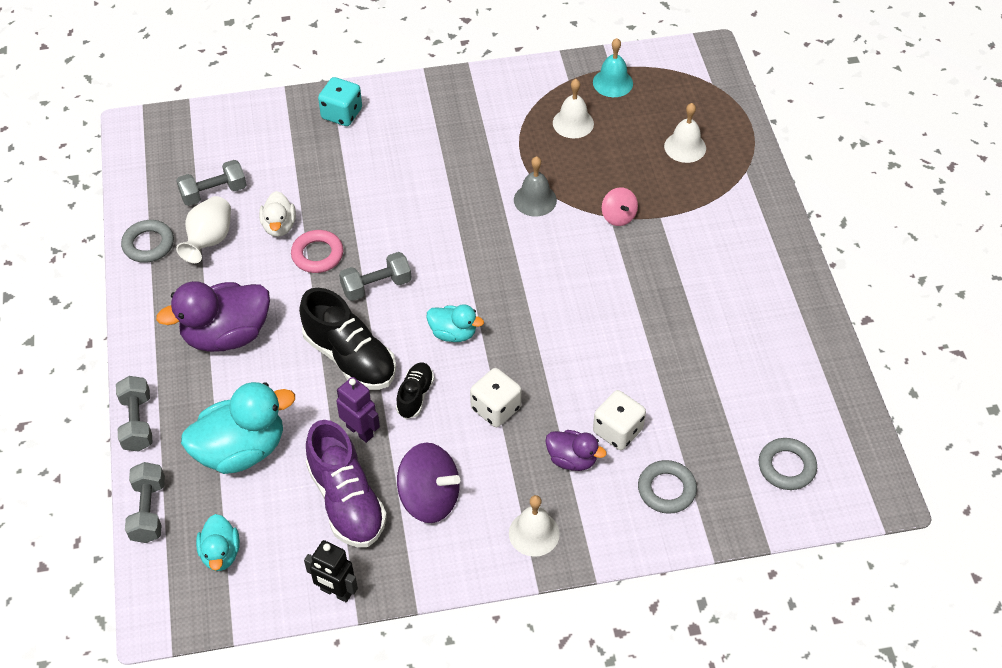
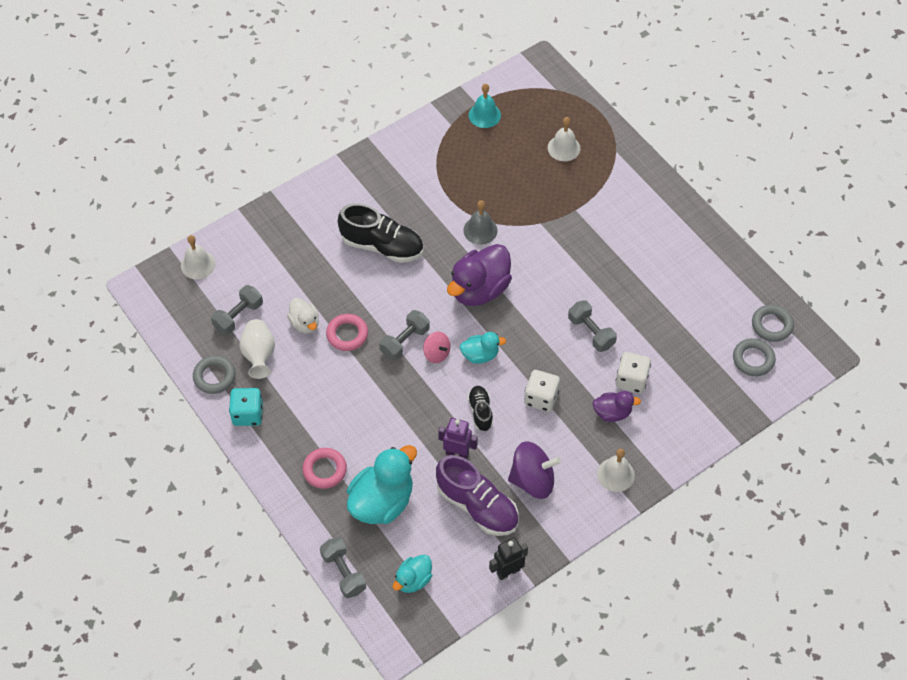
camera: 25 degrees left, 5 degrees up
(137, 422) = (294, 513): grey dumbbell -> grey dumbbell (591, 332)
(200, 389) = (324, 470): none -> pink ring
(221, 553) = (413, 580): turquoise duck -> turquoise duck turned 75 degrees clockwise
(226, 335) = (318, 422): purple duck -> purple duck (479, 289)
(336, 592) = (508, 571): black robot -> black robot turned 150 degrees clockwise
(342, 114) = (297, 215): turquoise dice -> turquoise dice (248, 414)
(350, 358) = (418, 403): black shoe -> black shoe (382, 246)
(573, 123) = (473, 158): white bell -> white bell (198, 264)
(618, 216) = (546, 220): pink spinning top -> pink spinning top (436, 353)
(666, 489) = (685, 408): grey ring -> grey ring (772, 325)

